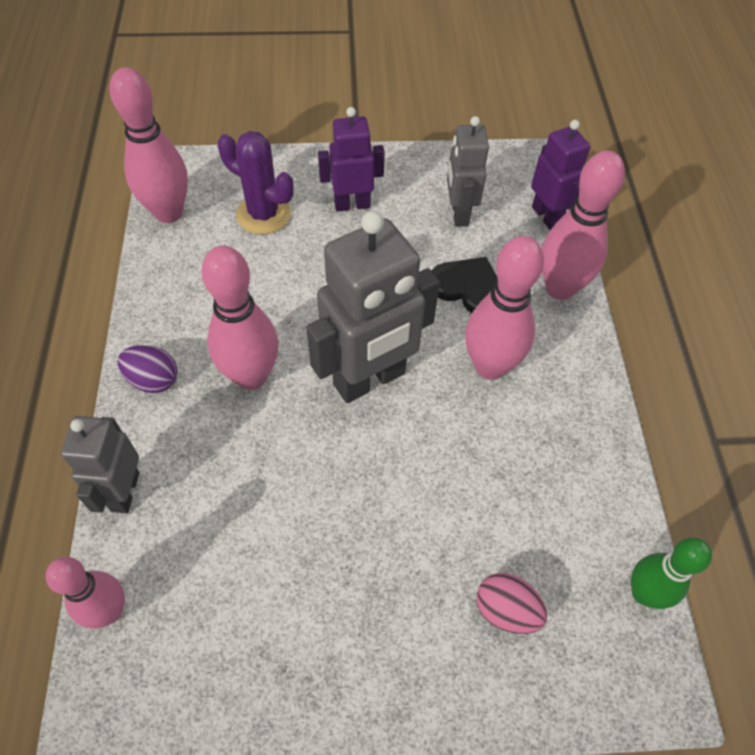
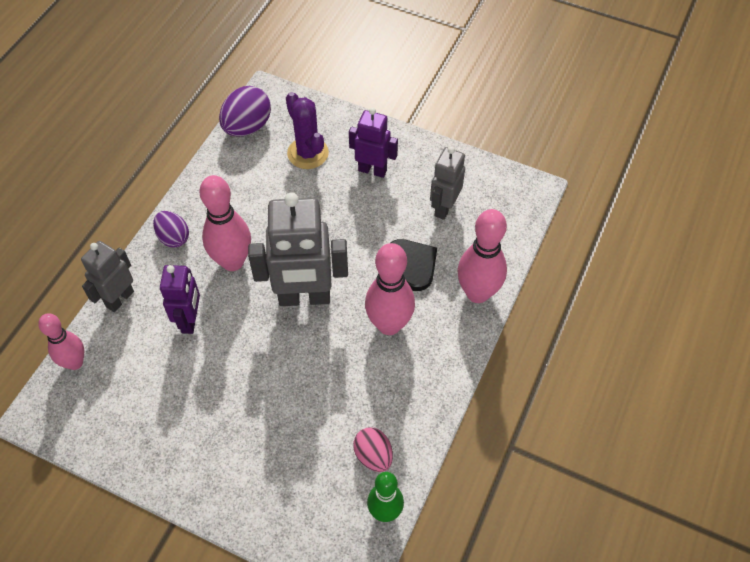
camera: 30 degrees right, 0 degrees up
(168, 213) = (247, 127): pink bowling pin -> purple egg
(506, 610) = (292, 477): pink egg -> pink egg (373, 456)
(546, 216) = (507, 236): purple robot -> purple robot (190, 320)

